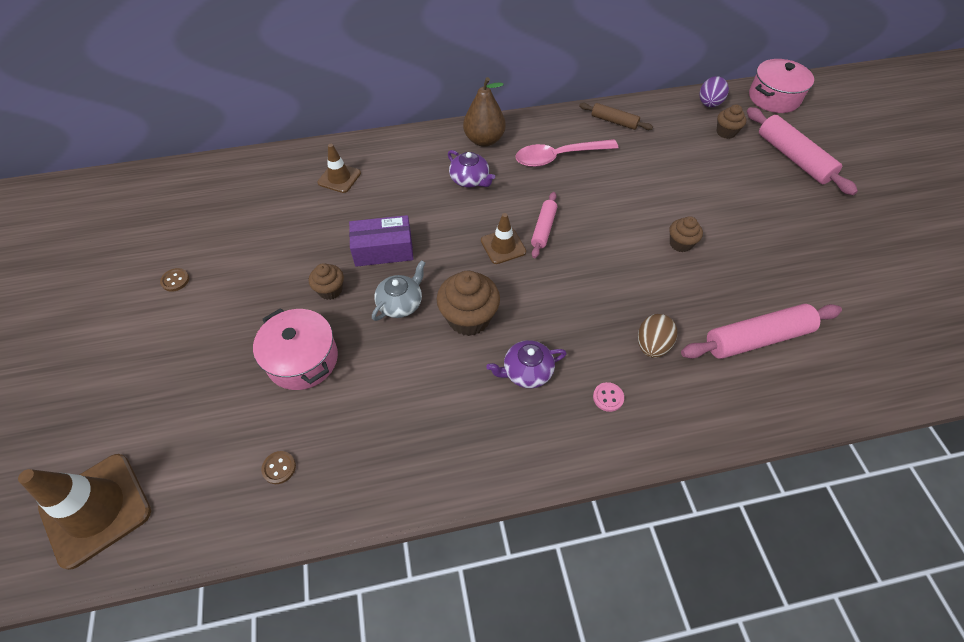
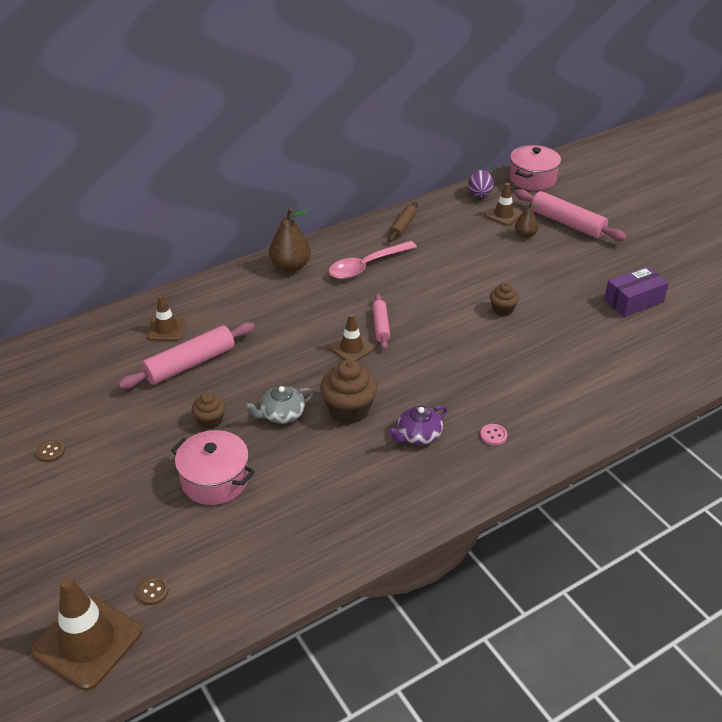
camera: 20 degrees left, 15 degrees down
(279, 468) = (240, 563): brown button -> brown button (152, 592)
(383, 250) = (243, 377): purple box -> purple box (633, 301)
(400, 303) = (282, 414): grey teapot -> grey teapot turned 135 degrees counterclockwise
(470, 180) = (294, 302): purple teapot -> none
(614, 121) = (403, 226): brown rolling pin -> brown rolling pin turned 75 degrees counterclockwise
(652, 345) = (512, 390): brown egg -> none
(726, 132) = (503, 215): brown cupcake -> brown traffic cone
(740, 161) = (525, 235): none -> brown pear
(756, 338) = (591, 364): pink rolling pin -> pink rolling pin (190, 364)

